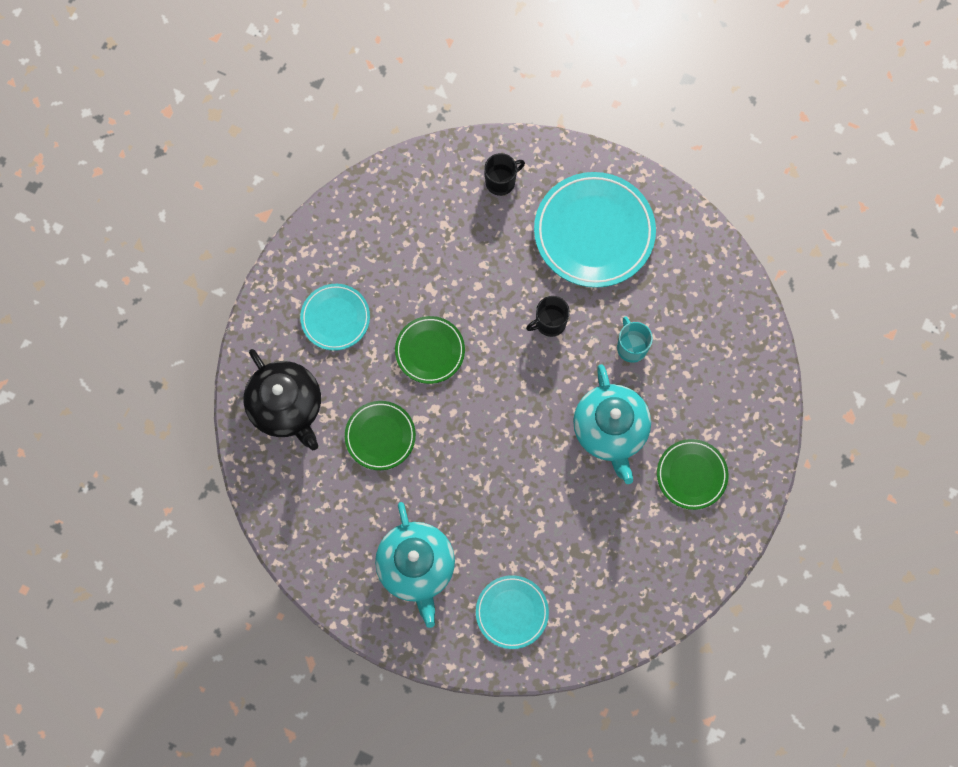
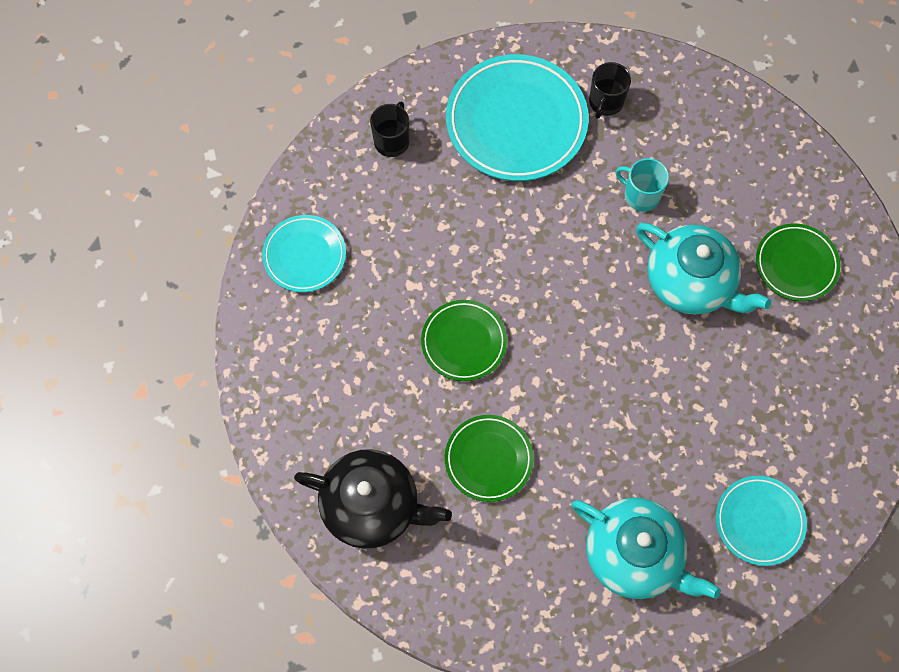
camera: 40 degrees left, 5 degrees down
(335, 318) = (346, 383): turquoise plate -> turquoise plate (305, 255)
(550, 323) = (550, 230): black mug -> black mug (605, 102)

